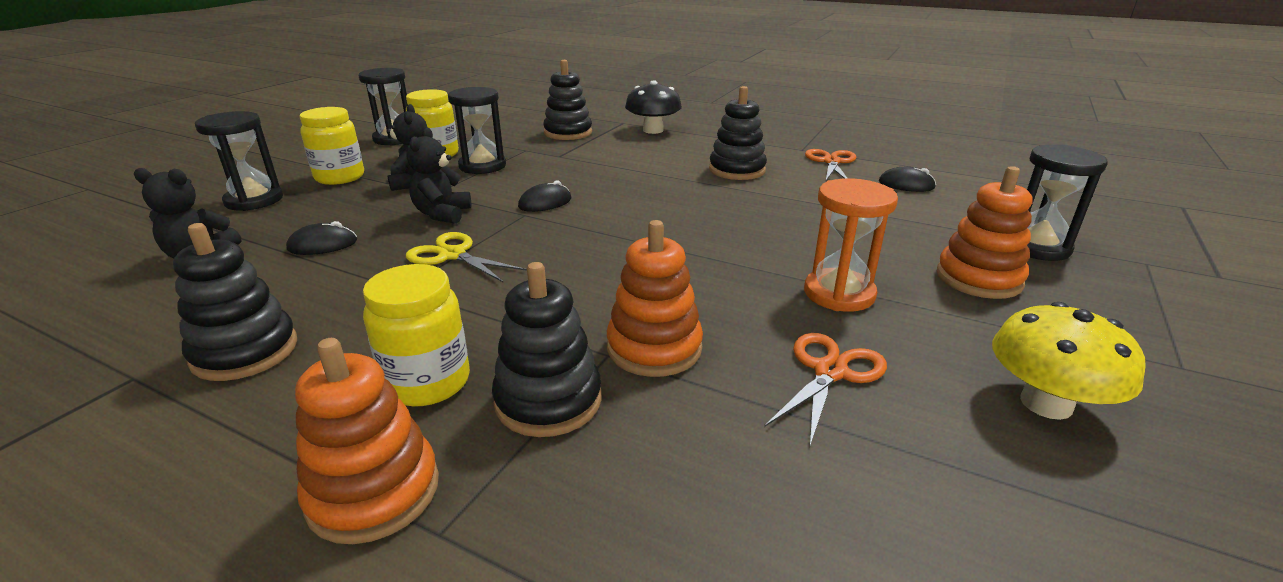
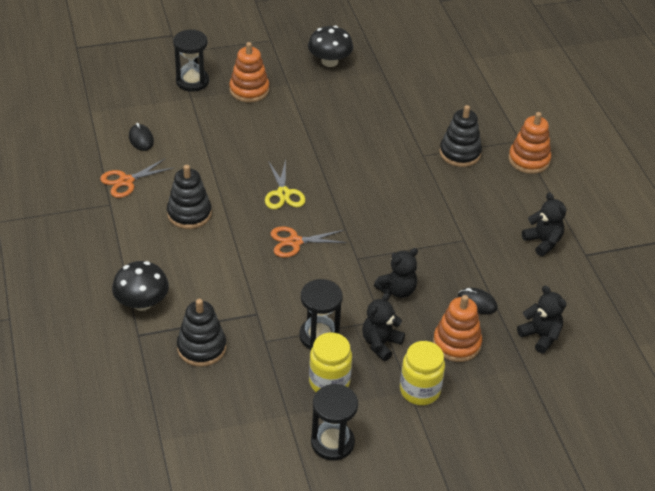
camera: 135 degrees left, 15 degrees up
(245, 352) = (543, 242): black stacking toy -> black teddy bear
(254, 200) = (489, 392): black hourglass -> none
(427, 382) = (490, 184): yellow jar -> none
(452, 255) = (424, 248): yellow scissors -> yellow scissors (283, 193)
(545, 203) = (334, 261): black mouse -> none
(654, 348) = (405, 147): orange stacking toy -> orange stacking toy (456, 343)
(830, 372) = (367, 105): orange scissors -> orange scissors (295, 242)
(839, 293) = (309, 120): orange hourglass -> none
(1046, 403) = (329, 61): yellow mushroom -> black mushroom

